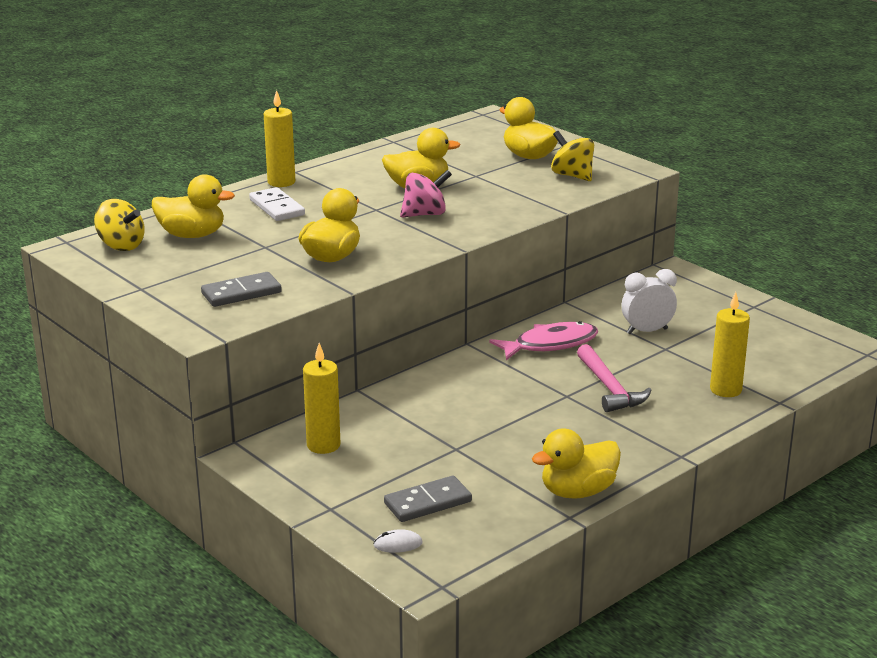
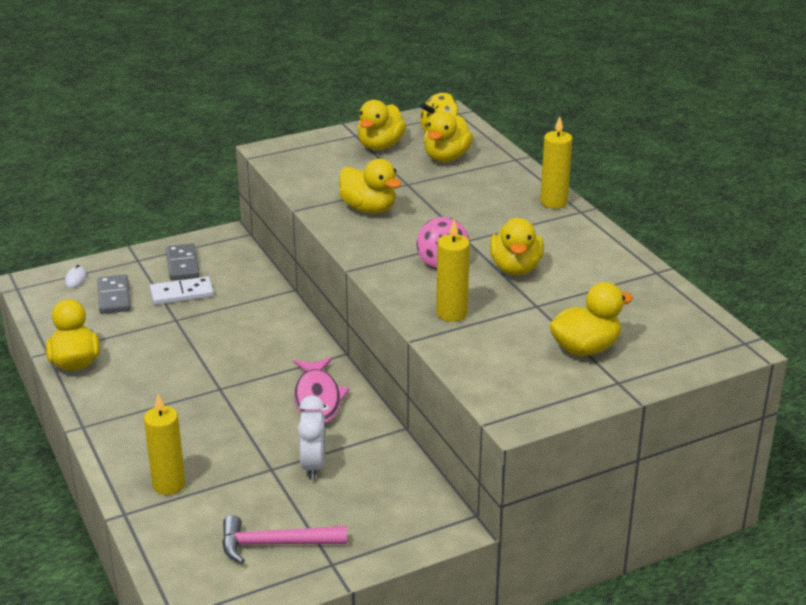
camera: 105 degrees right, 5 degrees up
(170, 271) = (380, 146): none -> yellow duck
(241, 293) = (323, 168): grey domino -> grey domino (182, 265)
(276, 207) = (491, 195): white domino -> white domino (182, 293)
(323, 445) = (220, 266): yellow candle -> yellow candle (451, 313)
(572, 175) = (514, 366): yellow spinning top -> none
(610, 388) = (217, 415): pink hammer -> pink hammer (275, 544)

